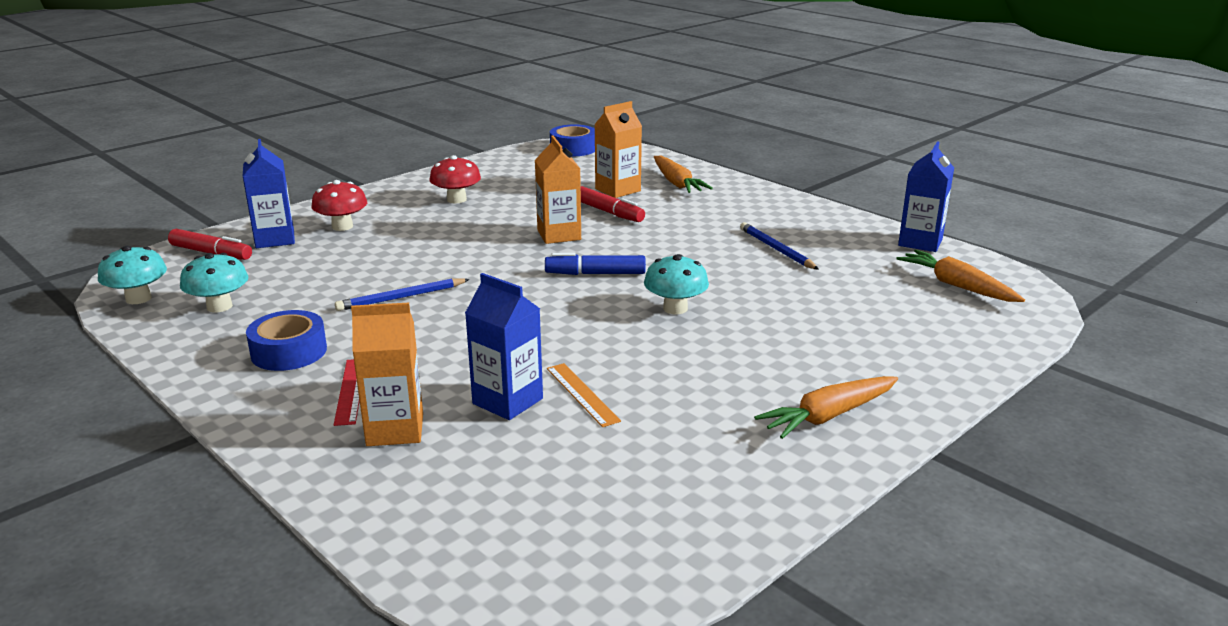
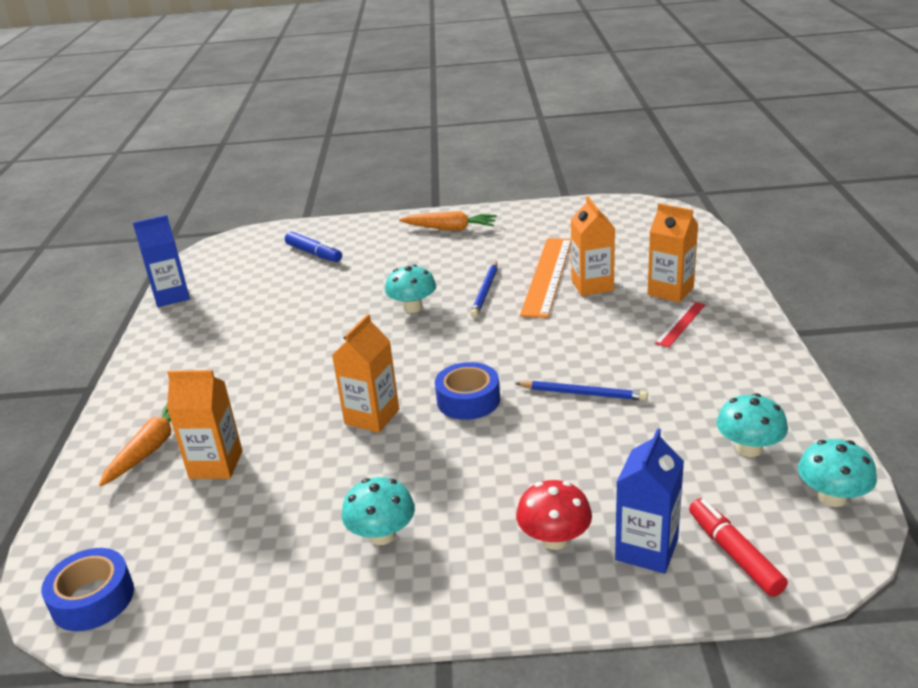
camera: 135 degrees left, 5 degrees up
(289, 352) = (707, 371): blue tape -> blue tape (468, 400)
(456, 199) = (382, 535): red mushroom -> turquoise mushroom
(507, 401) = (592, 285): blue carton -> orange carton
(582, 394) = (547, 276): orange ruler -> orange ruler, size x1.97
(596, 274) = (412, 357): blue marker -> blue marker (314, 253)
(609, 212) = (284, 430): red marker -> none
(776, 249) = (260, 328): blue pencil -> blue pencil (485, 291)
(957, 286) = (238, 262): orange carrot -> none

